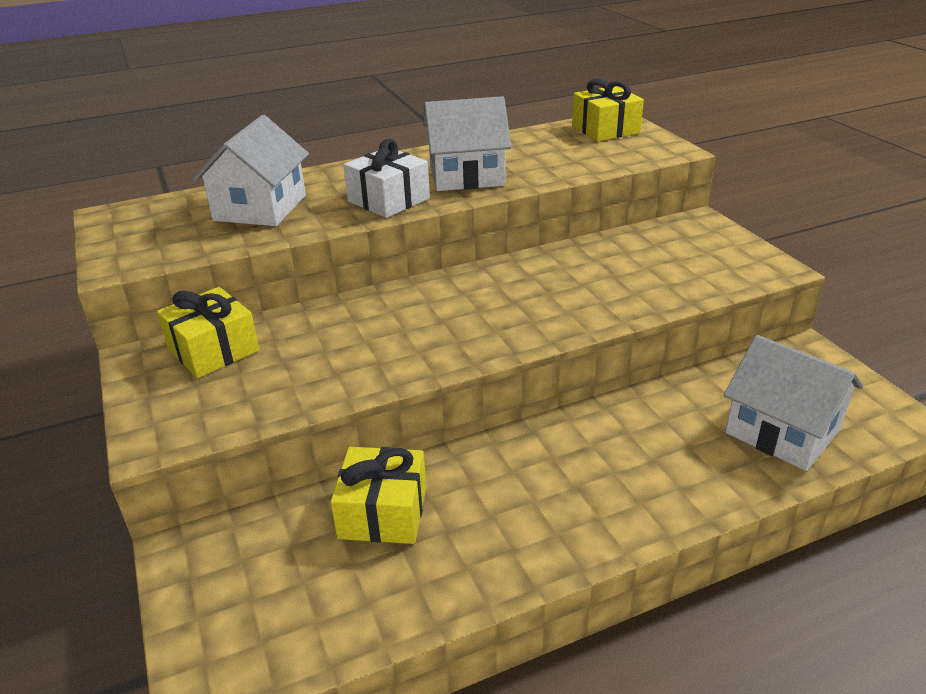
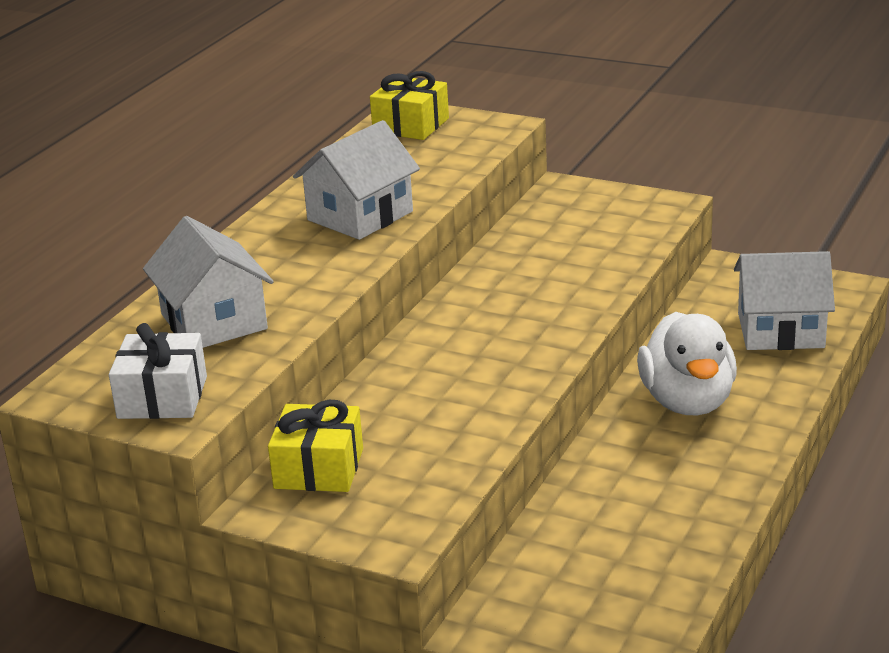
camera: 40 degrees left, 5 degrees down
(383, 512) = (589, 522): yellow gift -> none
(388, 200) = (329, 265): white gift -> white gift (162, 397)
(608, 452) = (687, 402): none -> white duck

